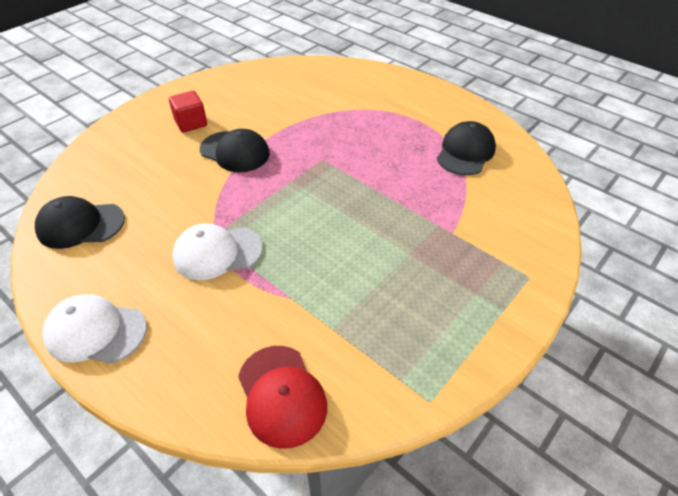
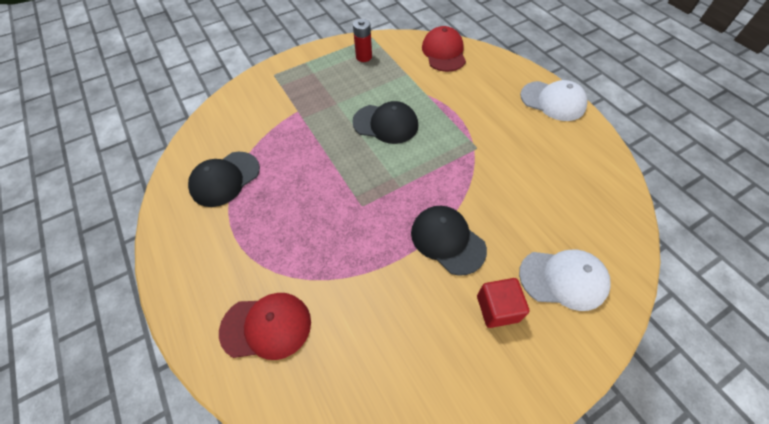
camera: 160 degrees left, 10 degrees up
(80, 225) = (591, 185): black cap -> black cap (385, 124)
(217, 252) = (473, 134): white cap -> white cap (563, 279)
(354, 87) = (266, 326): none -> red cap
(418, 346) = (364, 57): none -> red battery

